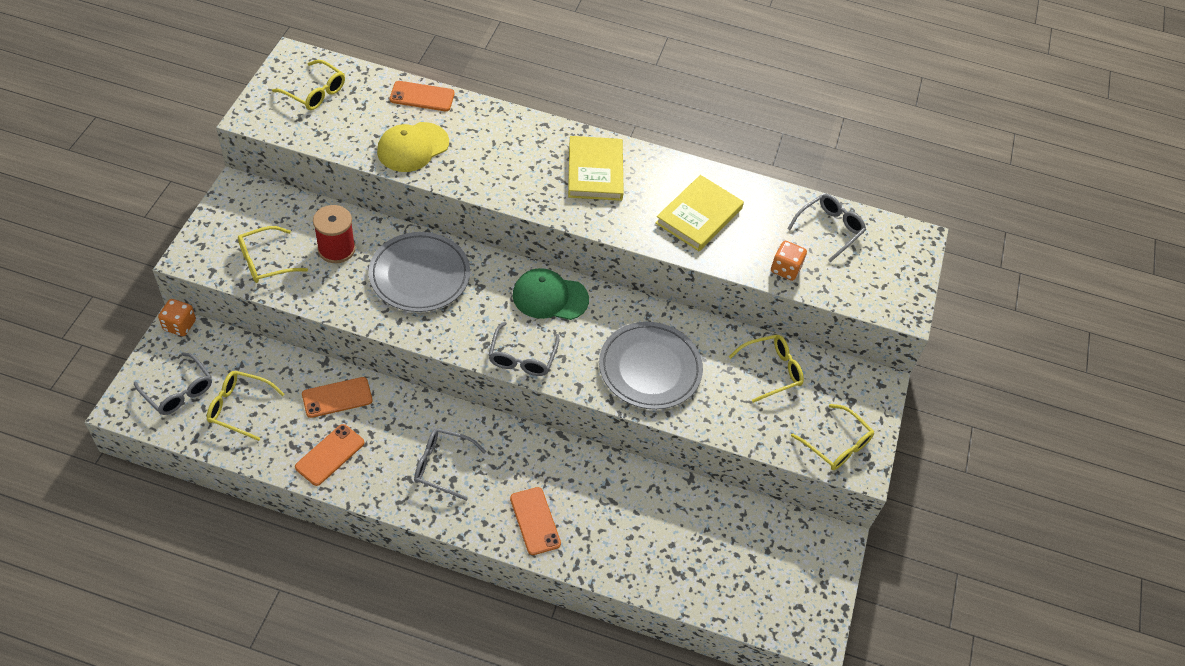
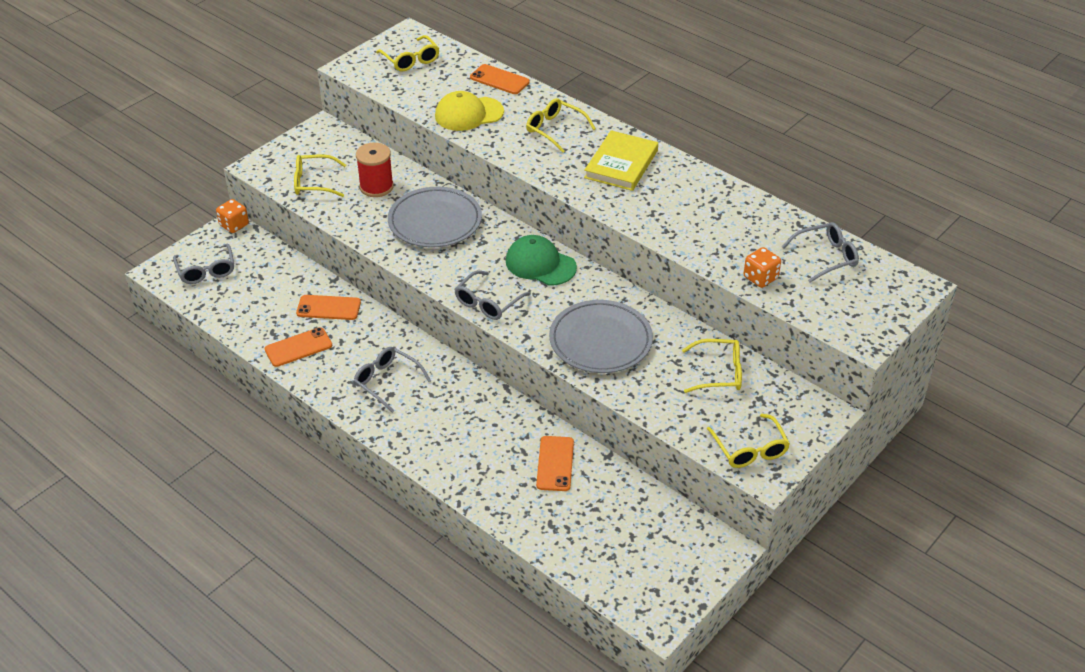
camera: 30 degrees right, 10 degrees down
(239, 407) = (246, 294): yellow glasses -> yellow glasses (555, 129)
(535, 521) = (444, 446): orange phone -> orange phone (555, 463)
(699, 216) = (699, 218): yellow book -> none

